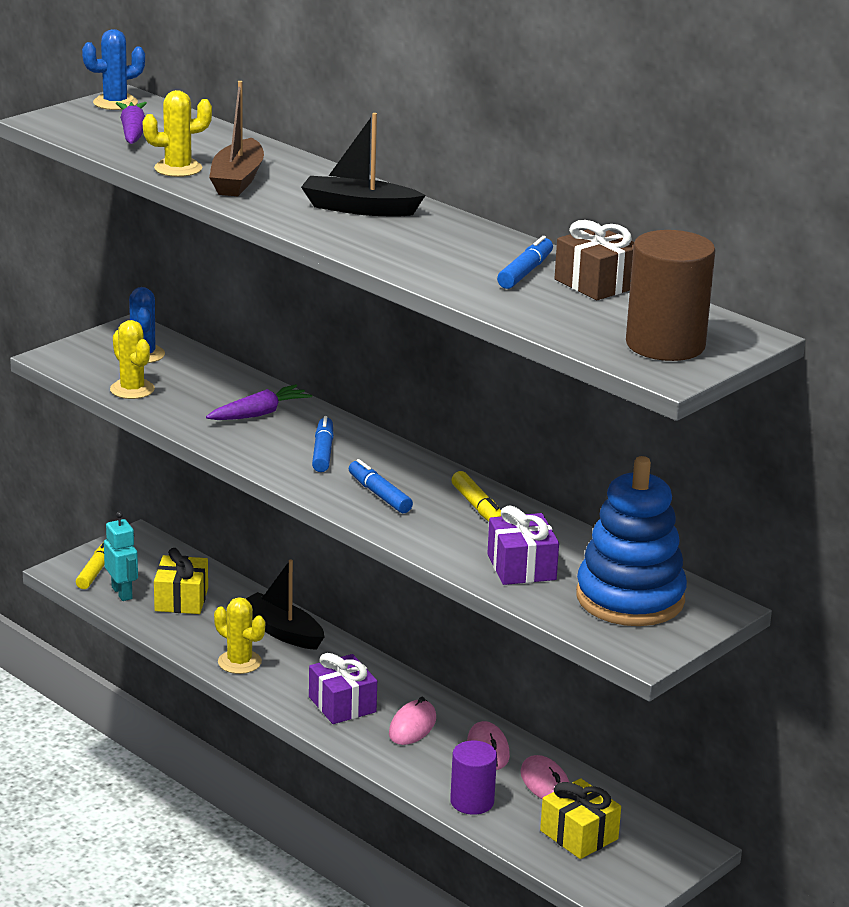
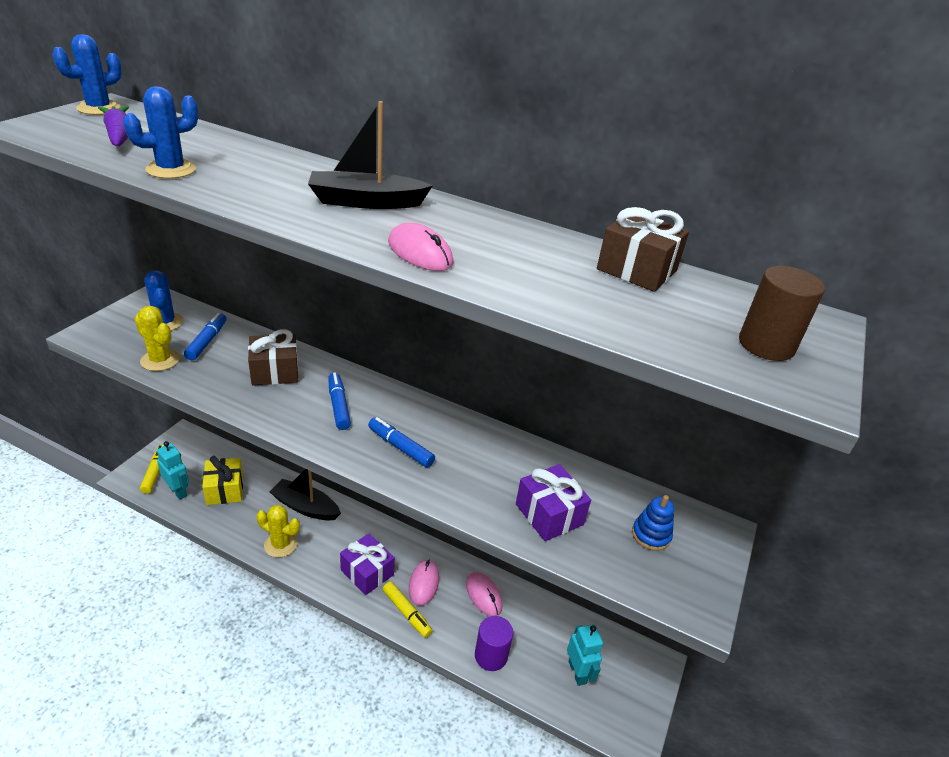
camera: 20 degrees left, 10 degrees up
(178, 168) = (171, 170): yellow cactus -> blue cactus
(237, 180) = (235, 179): brown boat -> none
(259, 414) = (275, 371): purple carrot -> brown gift
(478, 507) = (484, 448): yellow marker -> yellow marker (406, 612)
(525, 272) = (564, 263): blue marker -> blue marker (207, 341)
(545, 783) = (535, 621): pink mouse -> pink mouse (420, 253)
(579, 835) = (577, 672): yellow gift -> turquoise robot
(630, 598) = (651, 535): blue stacking toy -> blue stacking toy, size x0.42
(665, 345) = (766, 345): brown cylinder -> brown cylinder, size x0.65

